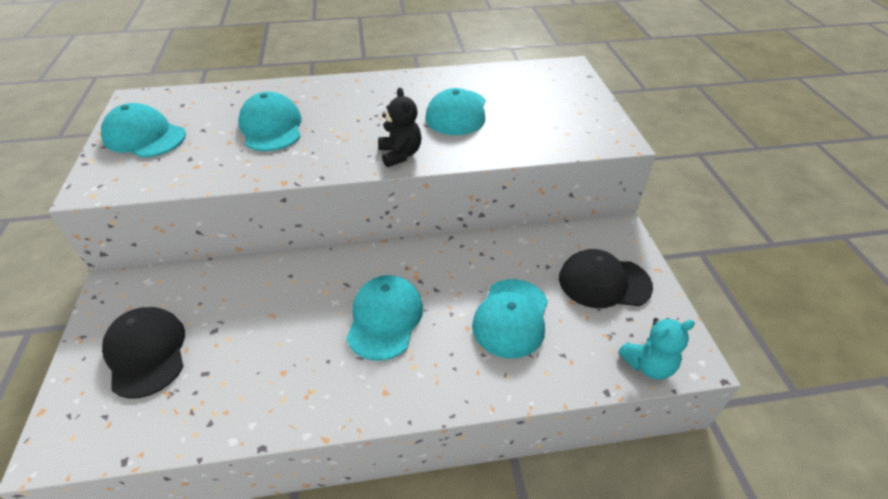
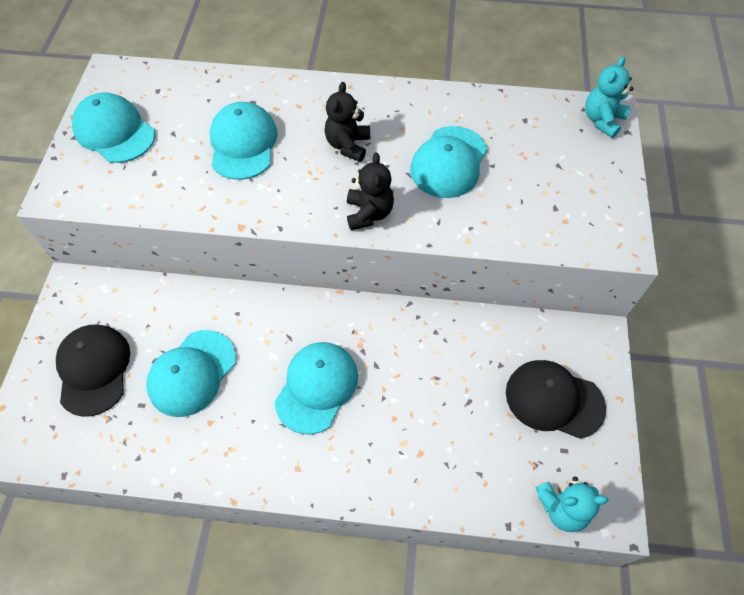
camera: 15 degrees right, 15 degrees up
(366, 115) = (348, 145): none -> black teddy bear
(511, 318) = (441, 418): turquoise cap -> turquoise cap (192, 373)
(567, 72) = (602, 120): none -> turquoise teddy bear

